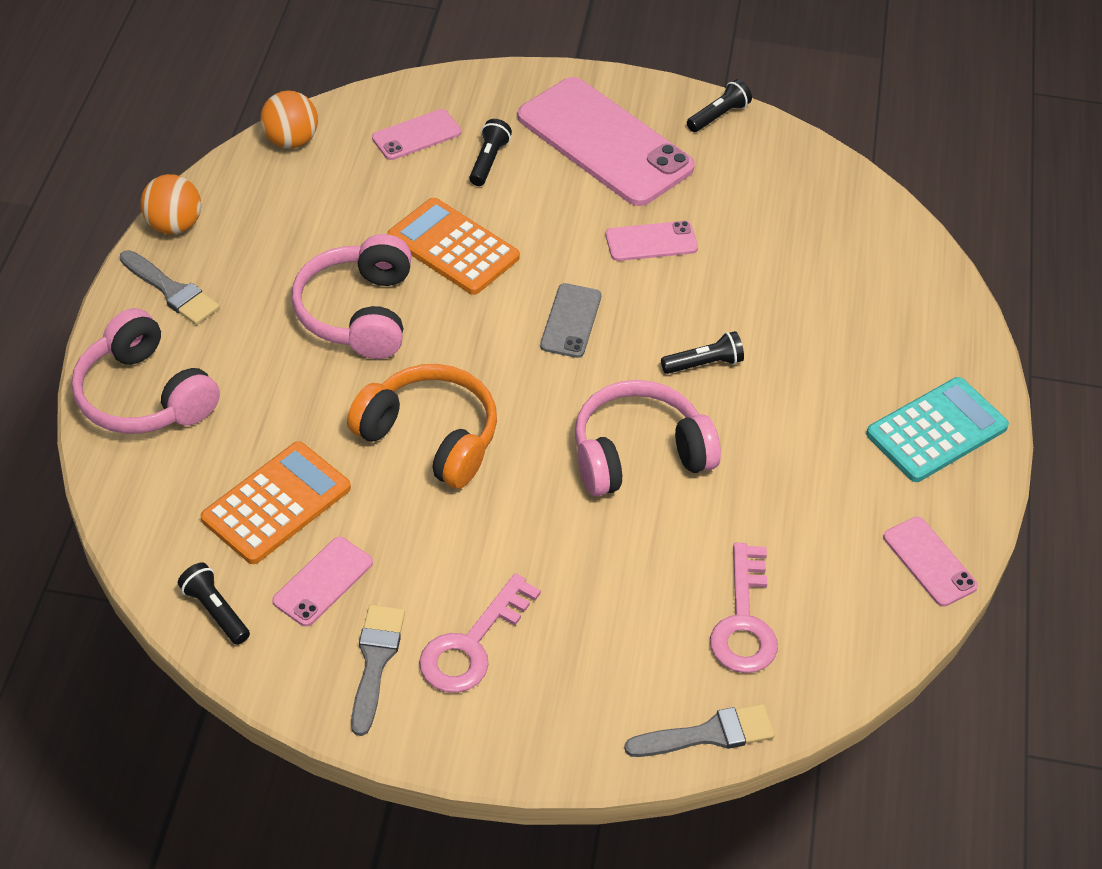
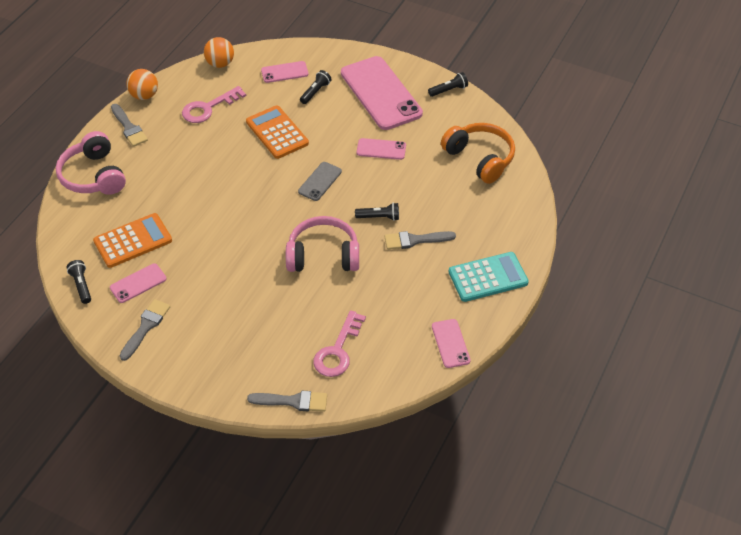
camera: 20 degrees right, 0 degrees up
(358, 312) = (214, 156): pink headphones -> none
(430, 437) = (222, 225): orange headphones -> orange headphones (480, 158)
(472, 644) = (196, 330): pink key -> pink key (208, 108)
(784, 392) = (415, 240): none -> grey brush

